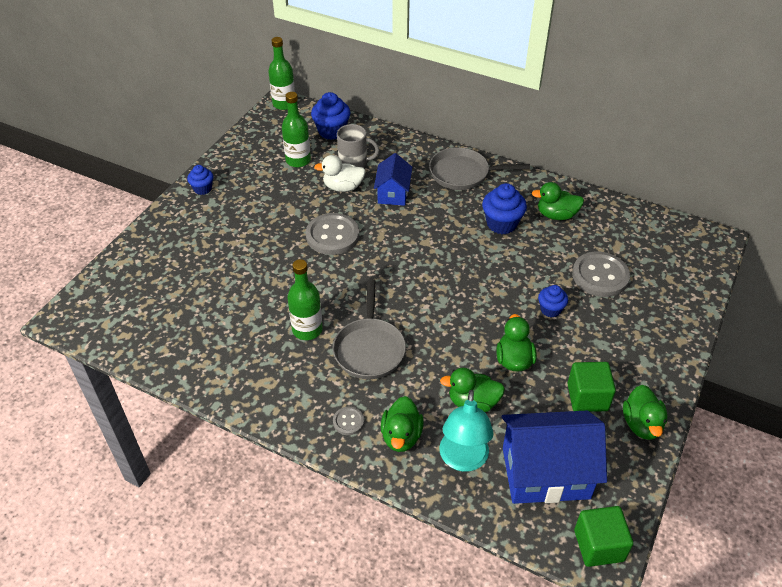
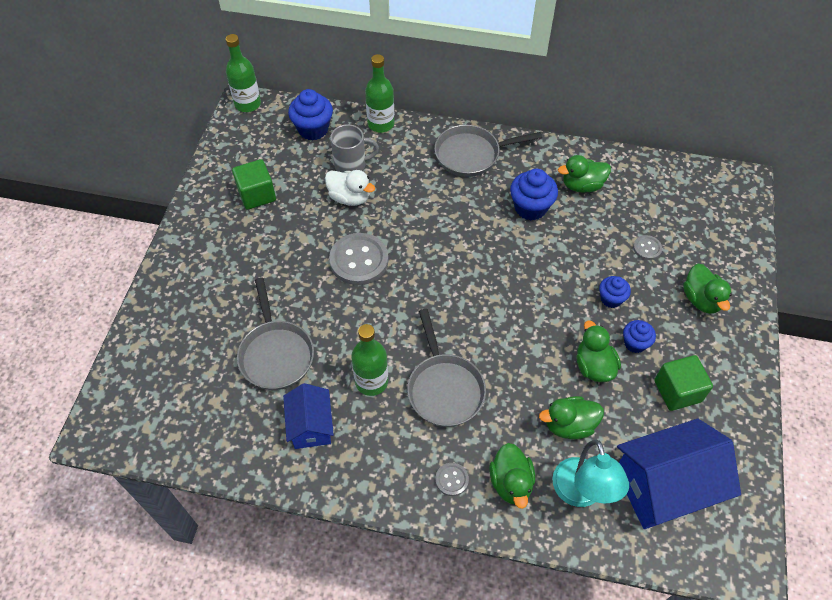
camera: 15 degrees left, 10 degrees up
(202, 189) = (194, 232): blue cupcake -> blue cupcake (635, 343)
(234, 291) = (276, 354): none -> grey pan
(298, 160) = (289, 174): green bottle -> green bottle (381, 124)
(343, 187) = (349, 197): white duck -> white duck turned 135 degrees counterclockwise
(393, 193) = (406, 194): blue house -> blue house (311, 426)
(598, 545) = (738, 552): green cube -> green cube (257, 195)
(600, 276) = (647, 248): grey button -> grey button, size x0.48
(641, 424) = (737, 408): green duck -> green duck (701, 299)

